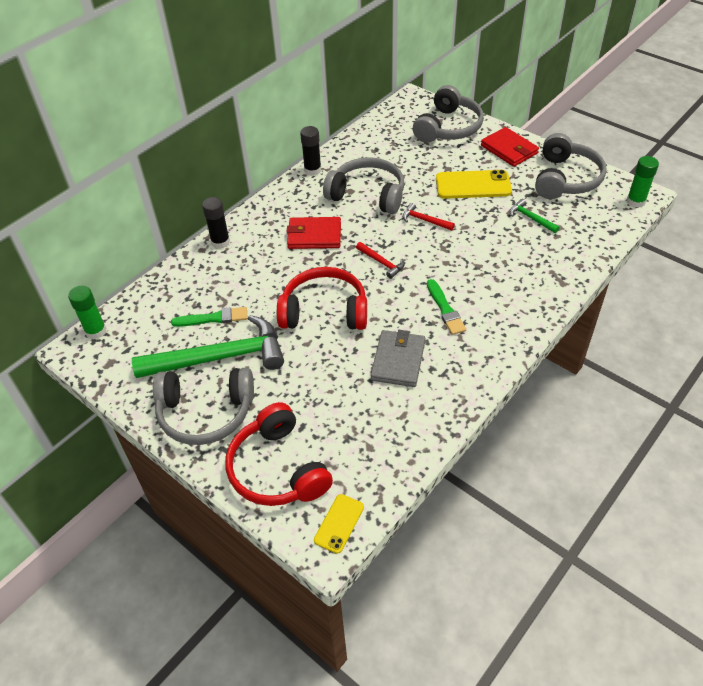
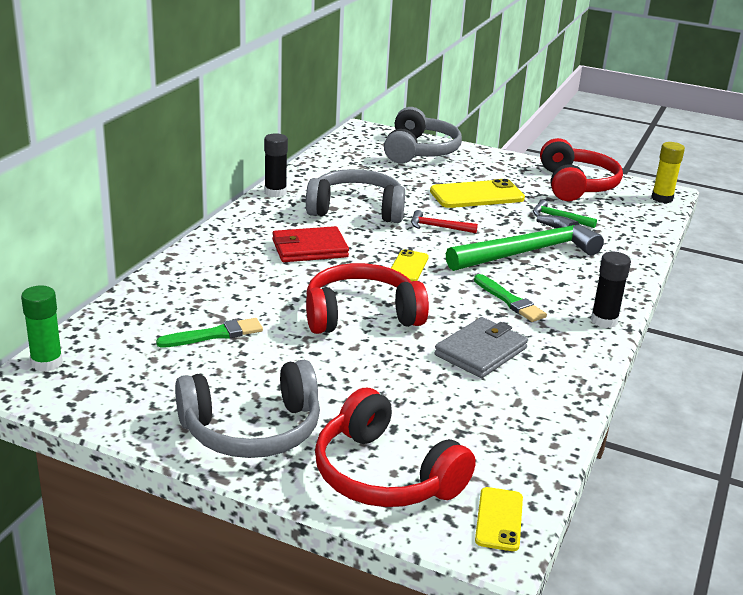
camera: 20 degrees left, 20 degrees down
(220, 242) = (187, 262): black glue stick -> black glue stick (604, 321)
(220, 357) = (244, 372): green hammer -> green hammer (528, 252)
(382, 263) = (408, 266): red hammer -> yellow phone
(398, 360) = (481, 351): grey wallet -> grey wallet turned 45 degrees clockwise
(509, 149) = (499, 165): red wallet -> none
(565, 179) = (576, 185): grey headphones -> red headphones
(635, 201) = (662, 198): green glue stick -> yellow glue stick

